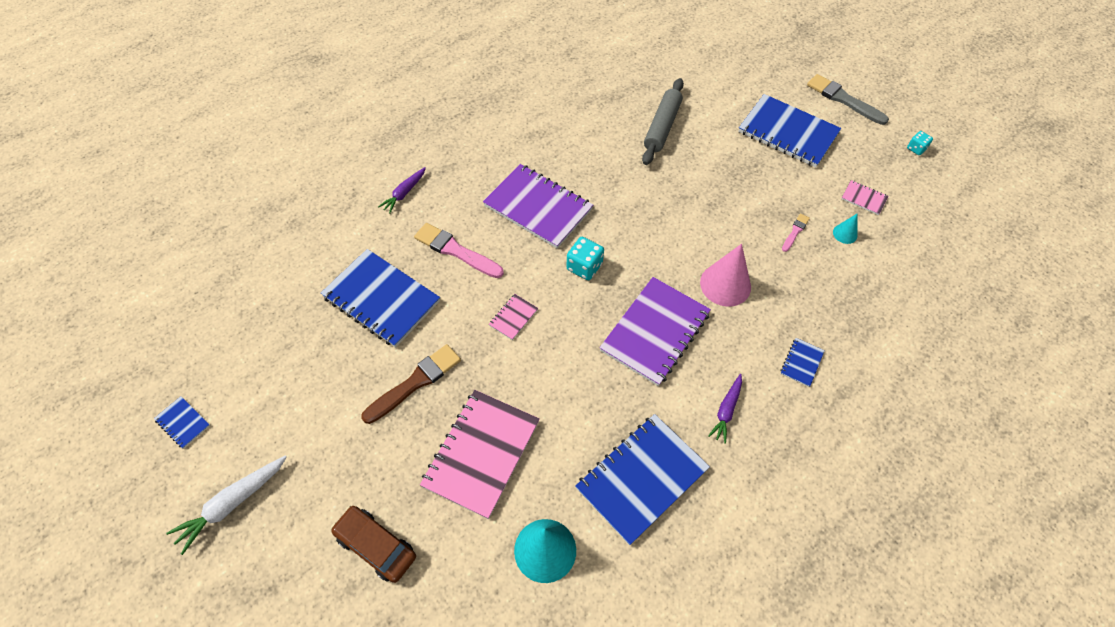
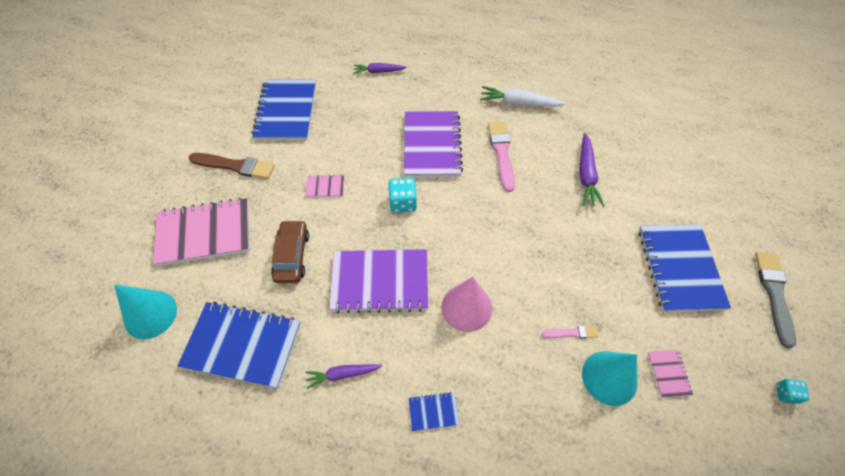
camera: 55 degrees right, 0 degrees up
(183, 423) = (140, 81): blue notebook -> none
(232, 504) = (100, 134): white carrot -> white carrot (519, 103)
(376, 546) = (106, 217): brown car -> brown car (292, 256)
(456, 251) = (355, 124): pink brush -> pink brush (501, 153)
(662, 127) = (586, 175): grey rolling pin -> purple carrot
(845, 234) = (609, 377): turquoise cone -> turquoise cone, size x2.01

